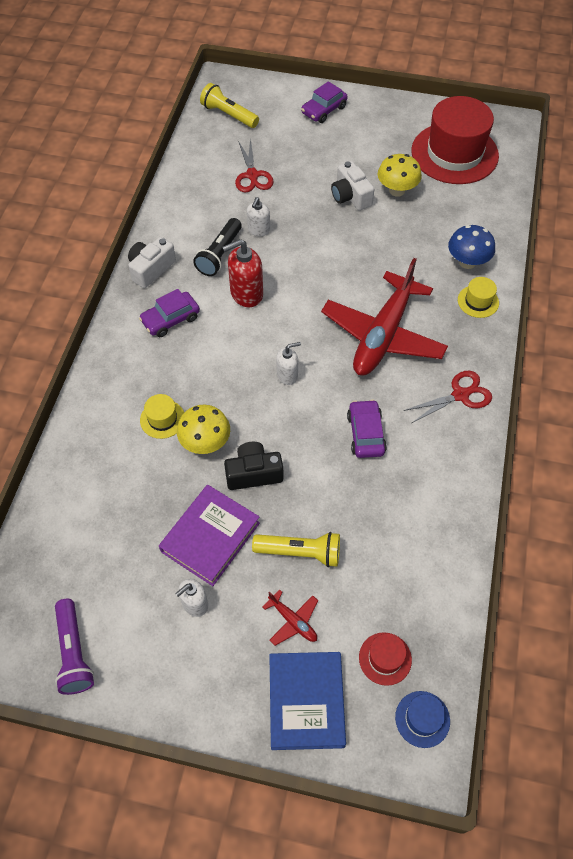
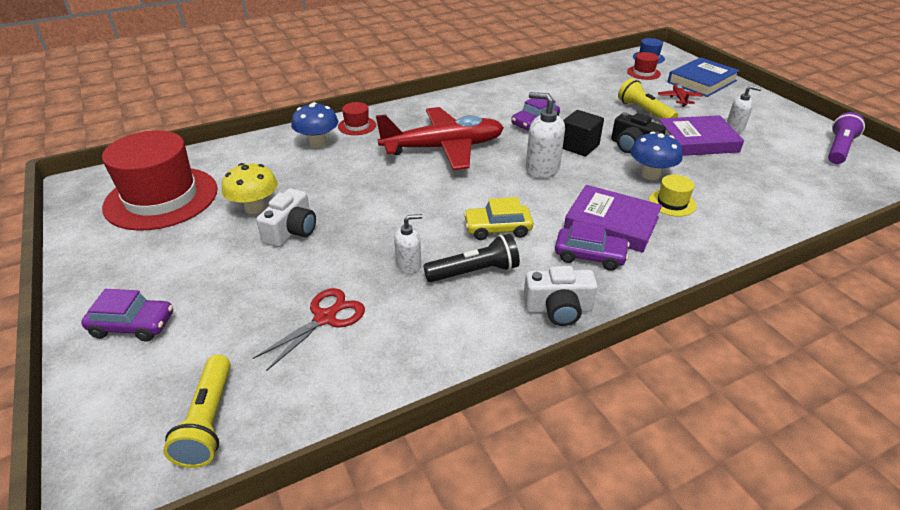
camera: 130 degrees left, 20 degrees down
(184, 359) = (611, 223): none -> purple book
(205, 443) = (651, 175): yellow mushroom -> blue mushroom
(246, 294) = (497, 229): red soap dispenser -> yellow car
(287, 375) = (542, 169): white soap dispenser -> white soap dispenser, size x1.63
(294, 432) = (579, 146): none -> black cube
(460, 395) = (452, 105): red scissors -> none
(478, 301) = (357, 126): yellow hat -> red hat

